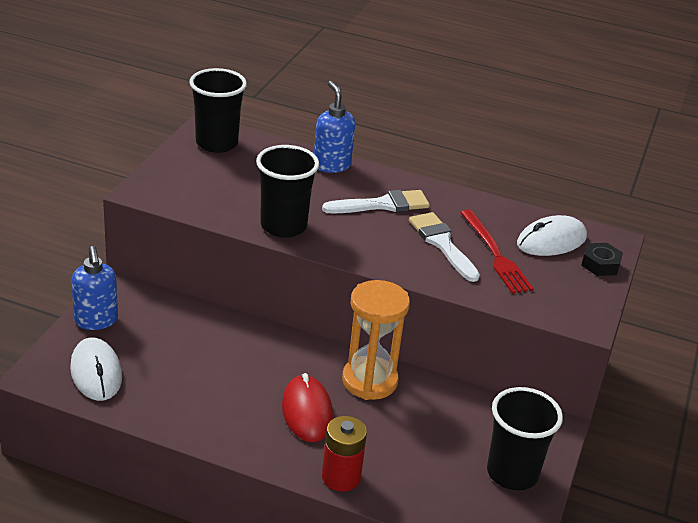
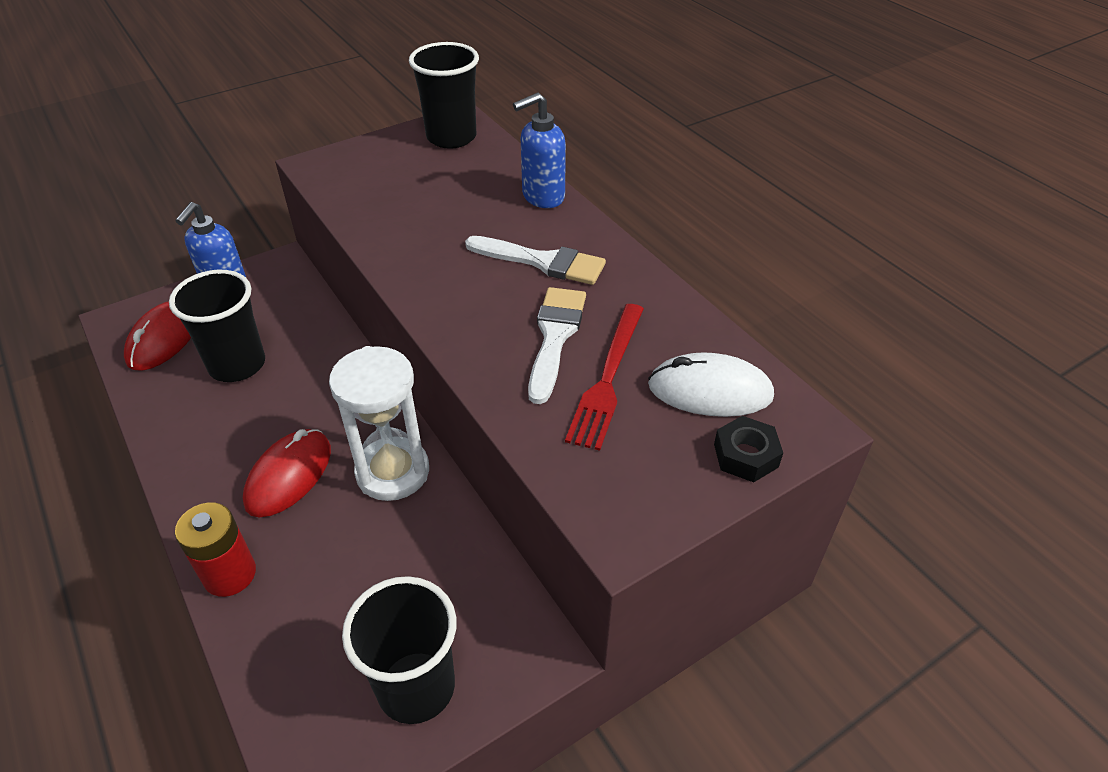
camera: 40 degrees right, 10 degrees up
(96, 372) = (163, 339): white mouse -> red mouse
(283, 226) = (401, 247): black cup -> black cup (237, 365)
(331, 165) = (542, 197): blue soap dispenser -> blue soap dispenser turned 135 degrees counterclockwise
(369, 381) = (393, 472): orange hourglass -> white hourglass

